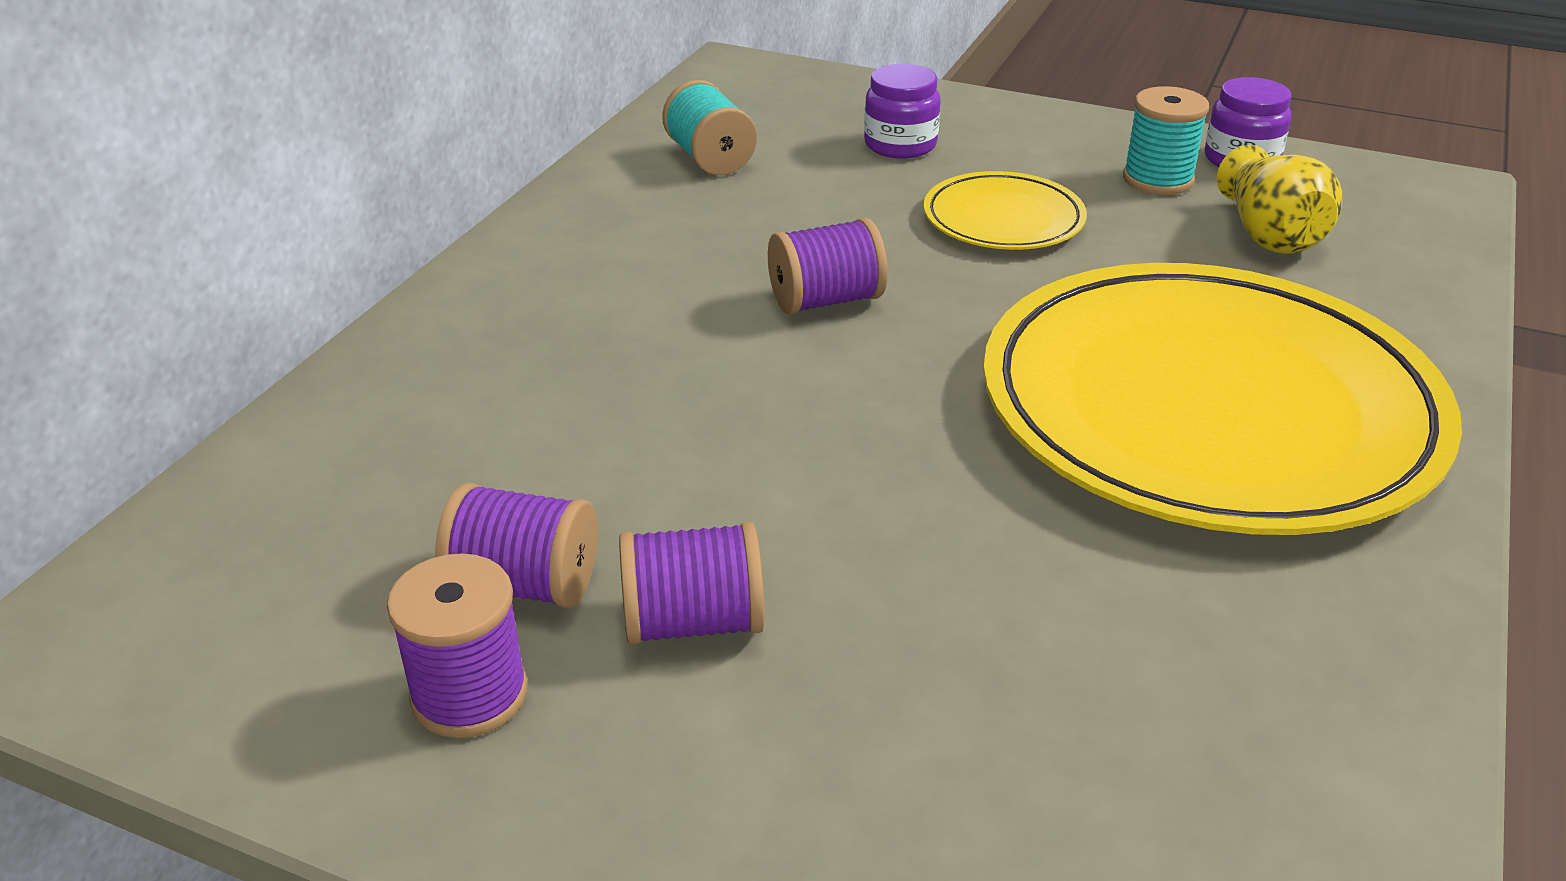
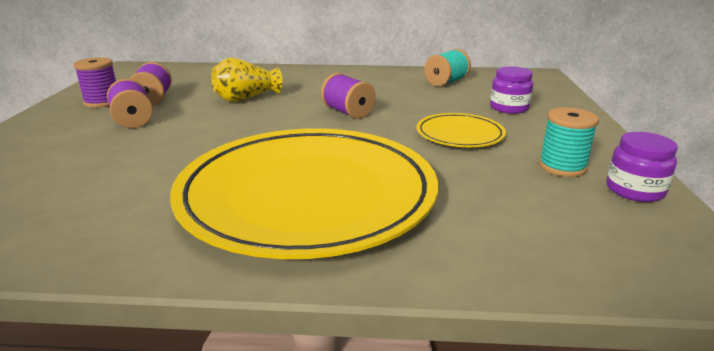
camera: 70 degrees right, 10 degrees down
(1269, 234) = (534, 204): yellow vase -> yellow vase (246, 98)

